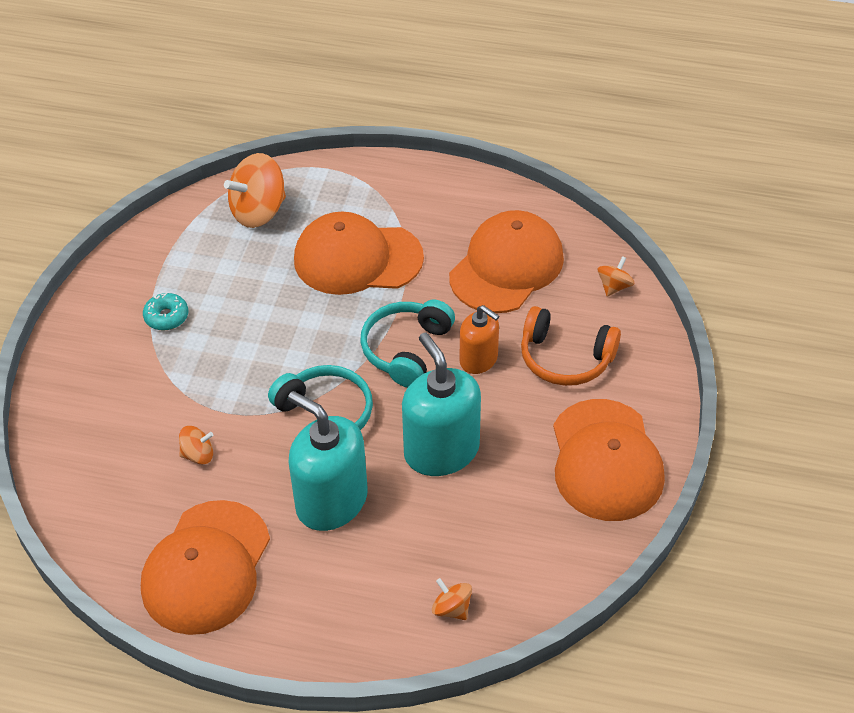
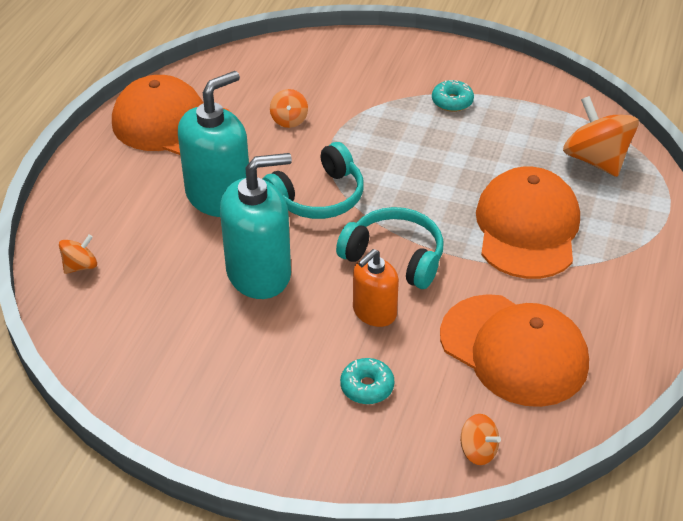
camera: 95 degrees right, 5 degrees down
(565, 358) = (367, 387): orange headphones -> turquoise donut
(606, 460) = (217, 403): orange cap -> none

